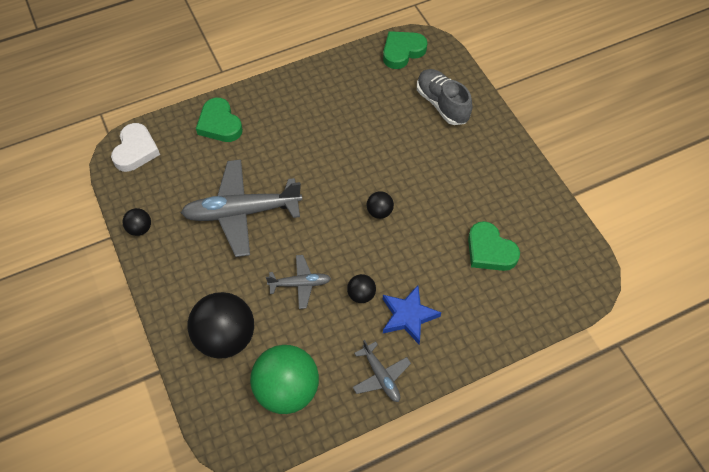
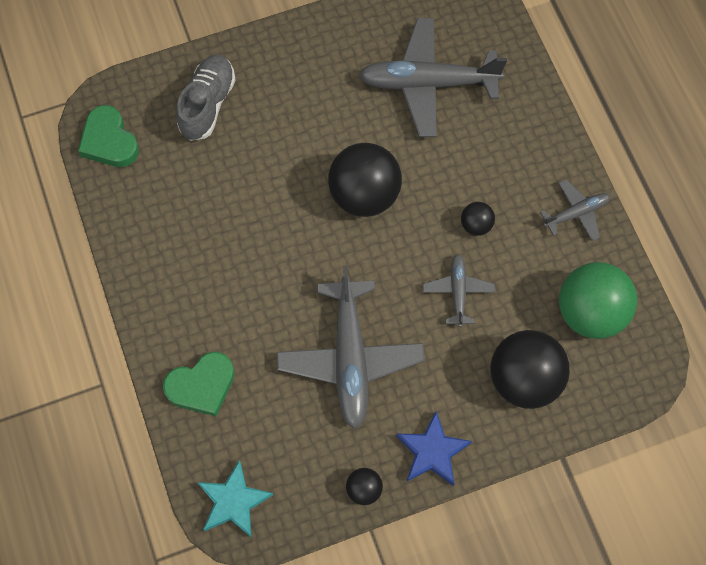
camera: 85 degrees left, 10 degrees up
(136, 150) = (233, 501): white heart -> turquoise star
(379, 212) = (364, 194): black ball -> black ball, size x2.16
(408, 316) = (505, 178): blue star -> blue star (432, 451)
(442, 104) = (207, 104): grey shoe -> grey shoe turned 135 degrees clockwise
(490, 251) = (427, 83): green heart -> grey plane

